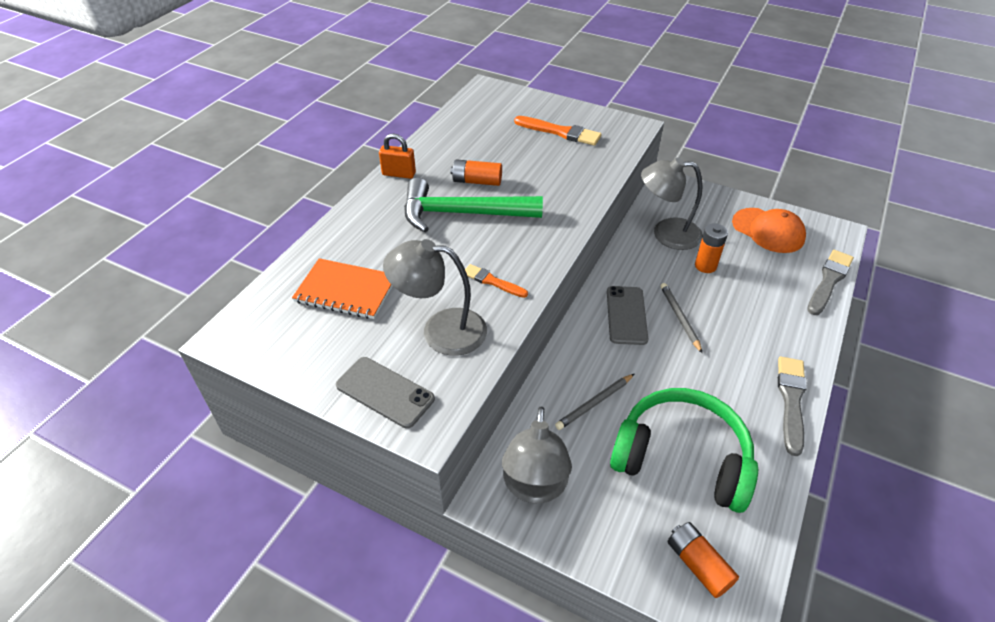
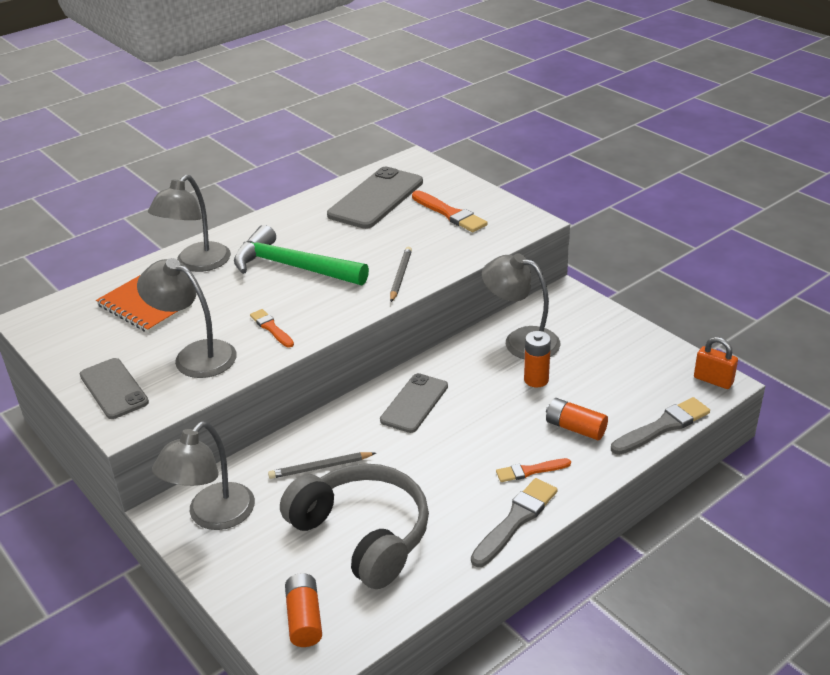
camera: 25 degrees right, 10 degrees down
(364, 232) = (197, 264): none -> grey lamp
(399, 174) = (265, 222): orange padlock -> orange padlock (713, 380)
(477, 181) = (330, 242): orange battery -> orange battery (575, 428)
(484, 130) = (376, 198): none -> grey phone
(679, 318) = (466, 419): grey pencil -> grey pencil (400, 276)
(681, 458) = (363, 534): green headphones -> grey headphones
(766, 350) = (530, 471): none -> orange brush
(768, 230) = (638, 363): orange cap -> none

